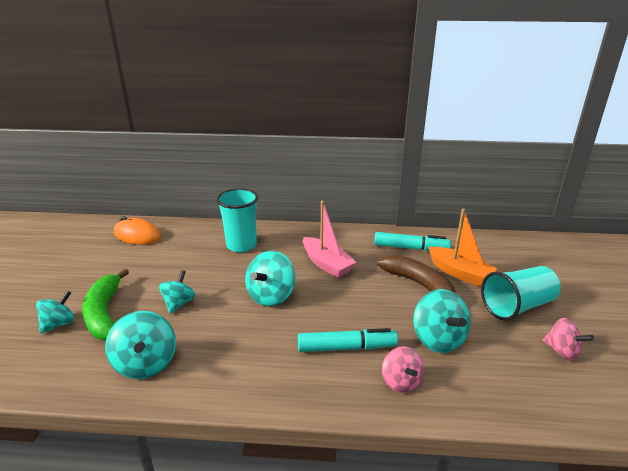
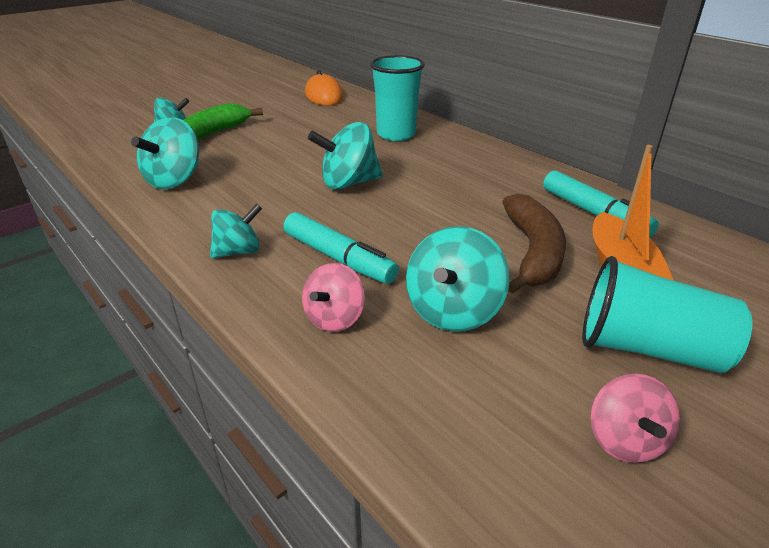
camera: 45 degrees right, 5 degrees up
(179, 303) = (267, 153): turquoise spinning top -> turquoise spinning top (238, 251)
(326, 264) = (454, 183): pink boat -> none

